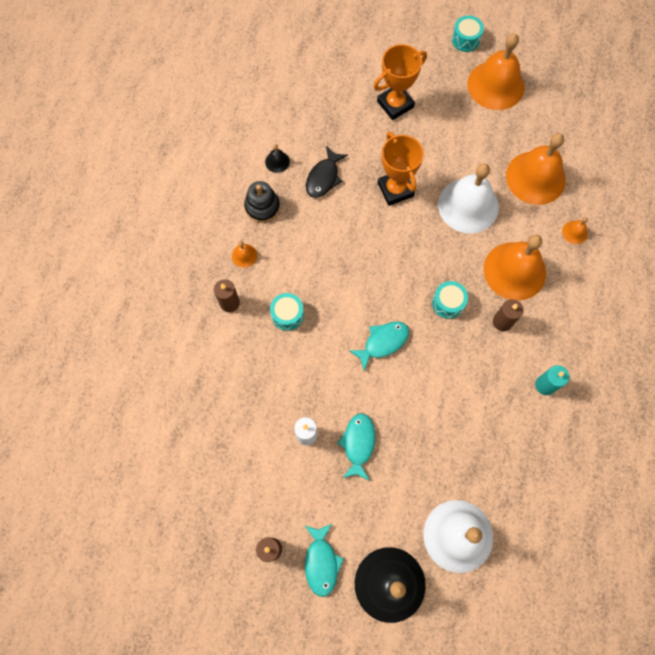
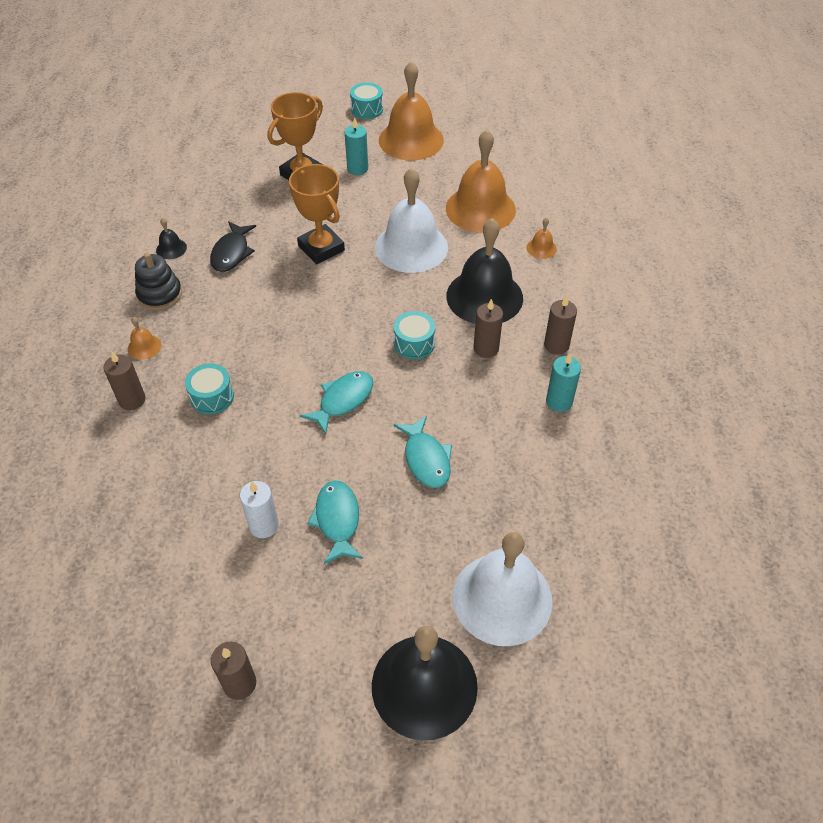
camera: 15 degrees left, 20 degrees down
(321, 562) = (318, 682): turquoise fish -> turquoise fish (426, 459)
(443, 108) = (357, 169): none -> turquoise candle
(514, 271) = (484, 296): orange bell -> black bell
(558, 332) = (556, 345): none -> brown candle

